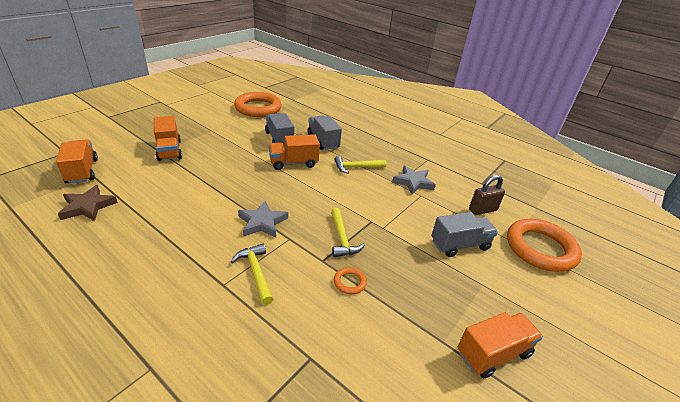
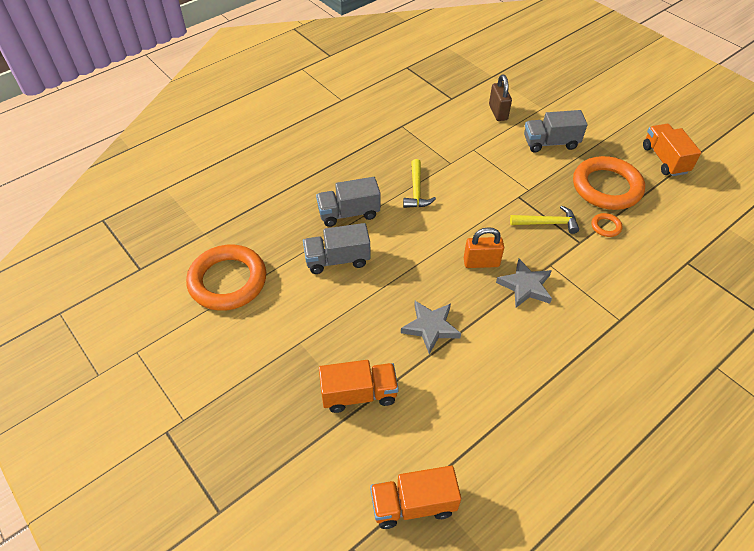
camera: 75 degrees left, 15 degrees up
(88, 206) = (501, 473): brown star -> none
(256, 272) = (601, 294): yellow hammer -> none
(286, 199) = (481, 262): none -> orange padlock
(293, 163) = (403, 249): orange truck -> none
(413, 182) = (449, 149): grey star -> grey star (430, 327)
(459, 245) = (550, 143): grey truck -> grey truck turned 90 degrees counterclockwise
(540, 248) = (551, 95): orange ring -> orange ring (606, 187)

